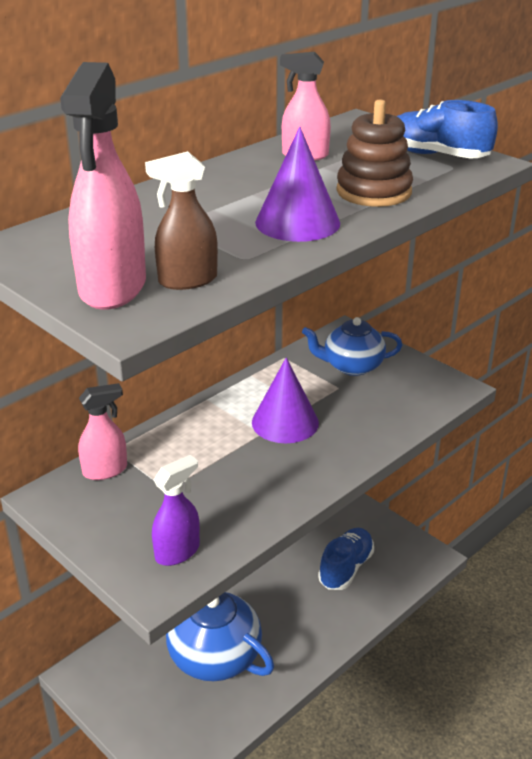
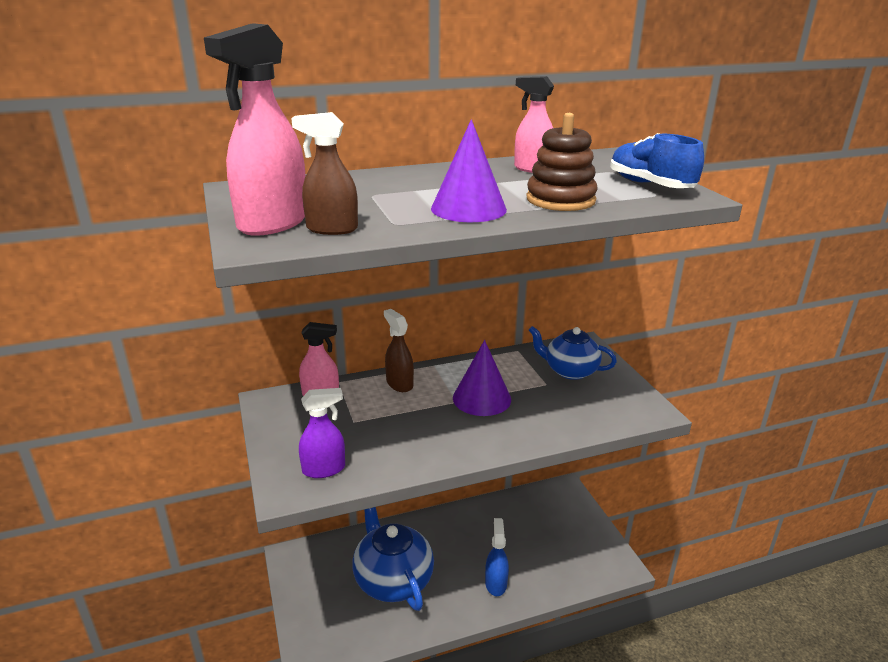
camera: 25 degrees right, 5 degrees down
(185, 431) = (399, 384): none -> brown spray bottle
(321, 618) = (496, 583): none -> blue spray bottle
(346, 568) = (539, 550): blue shoe -> none

